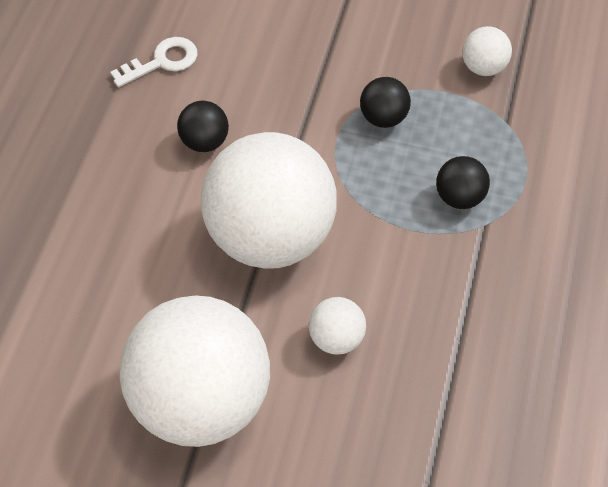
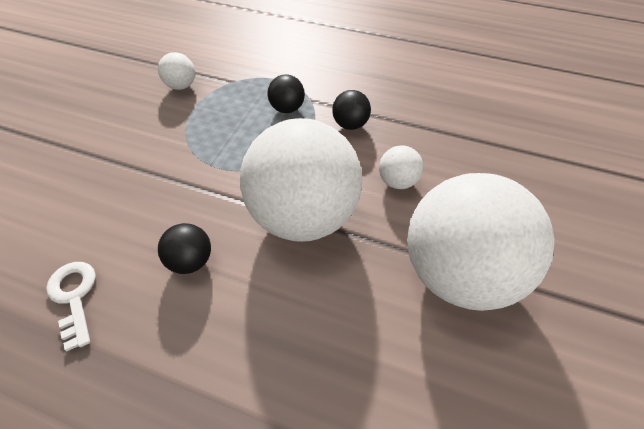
camera: 85 degrees left, 5 degrees down
(383, 117) = (207, 139): black ball -> black ball (350, 124)

